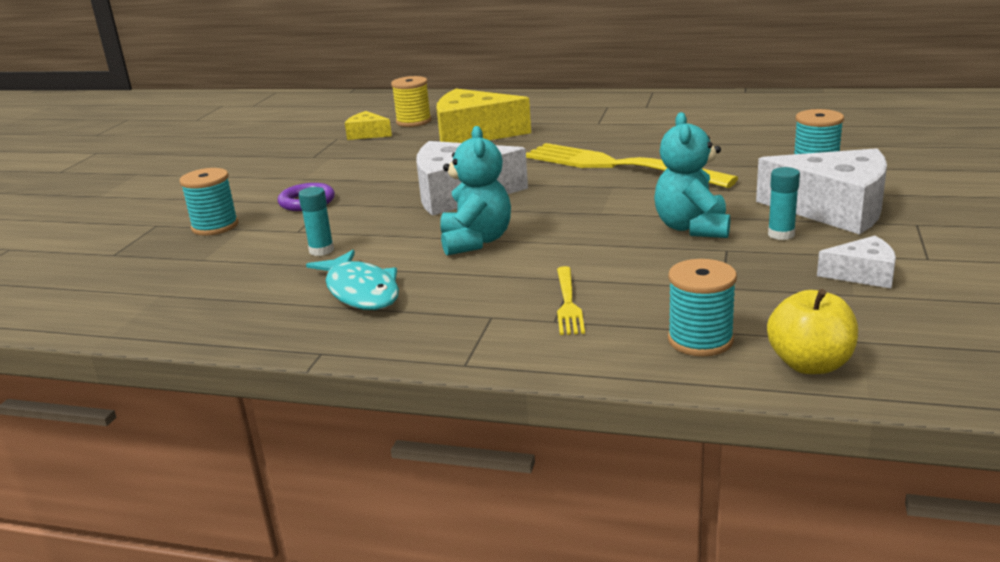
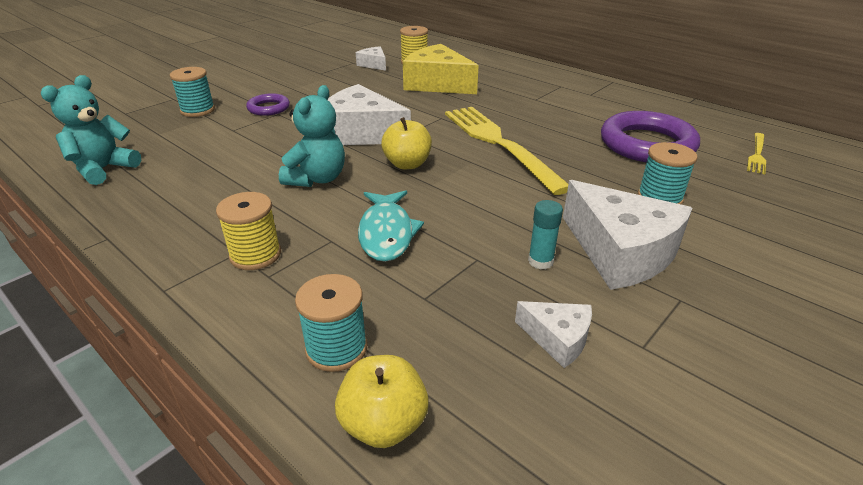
camera: 25 degrees right, 10 degrees up
(321, 250) = (223, 151): turquoise glue stick -> none
(360, 291) = (196, 195): turquoise fish -> turquoise fish (386, 233)
(367, 134) = (373, 64): yellow cheese -> white cheese
(514, 311) = (255, 255): none -> yellow spool
(552, 205) = (407, 164): none -> yellow apple
(568, 303) = (297, 263): yellow fork -> yellow fork (757, 155)
(692, 228) = (478, 225): turquoise teddy bear -> turquoise teddy bear (104, 169)
(753, 132) = (647, 144): none -> purple ring

